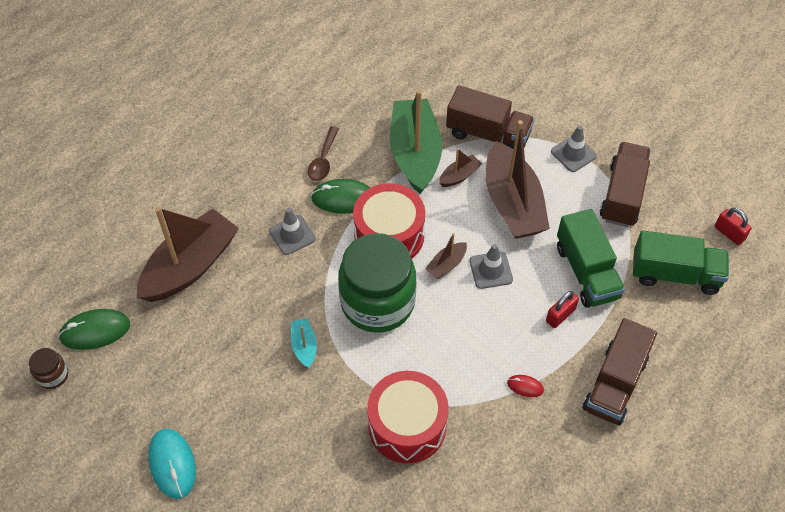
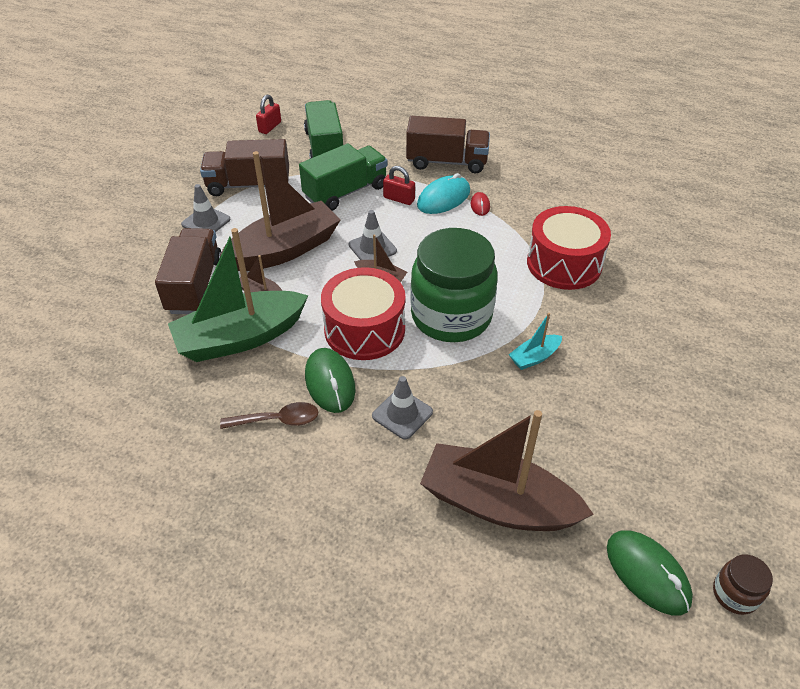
camera: 110 degrees left, 10 degrees down
(172, 464) = (731, 419): turquoise mouse -> turquoise mouse (443, 198)

